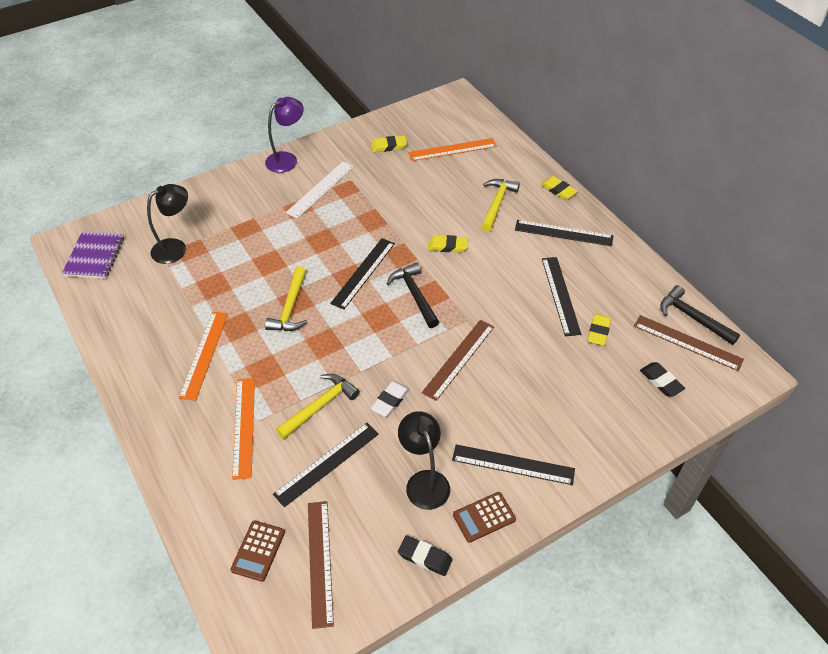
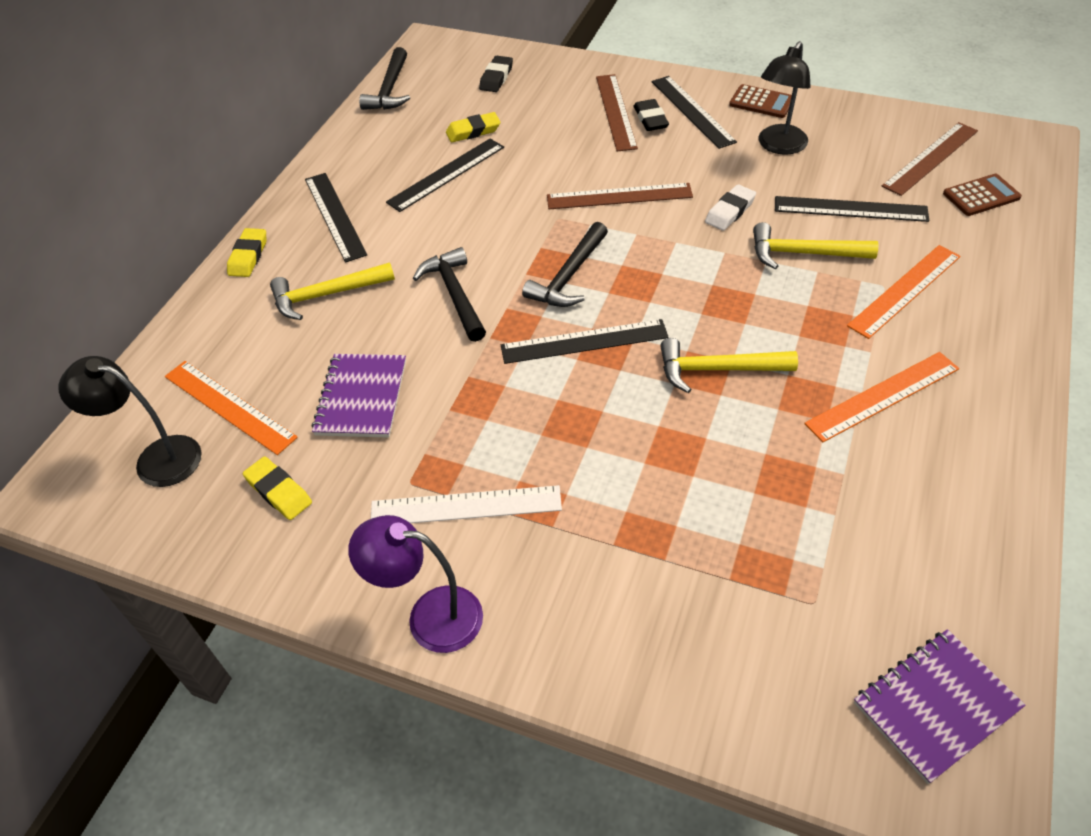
camera: 125 degrees left, 0 degrees up
(176, 248) = (782, 596): black lamp -> black lamp (156, 458)
(290, 307) = (718, 369): yellow hammer -> yellow hammer turned 150 degrees counterclockwise
(390, 401) = (730, 211): white eraser -> white eraser turned 45 degrees counterclockwise
(413, 187) = (361, 397): none -> purple notebook
(425, 557) = (839, 112): black eraser -> black eraser (650, 119)
(448, 246) = (455, 295): yellow eraser -> black hammer
(687, 342) = (428, 81): brown ruler -> brown ruler (616, 111)

